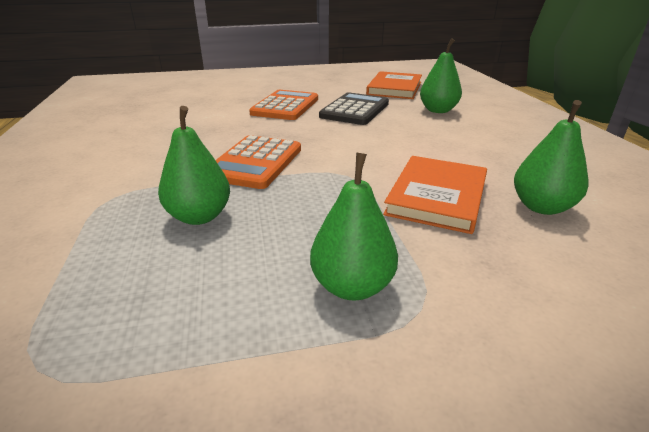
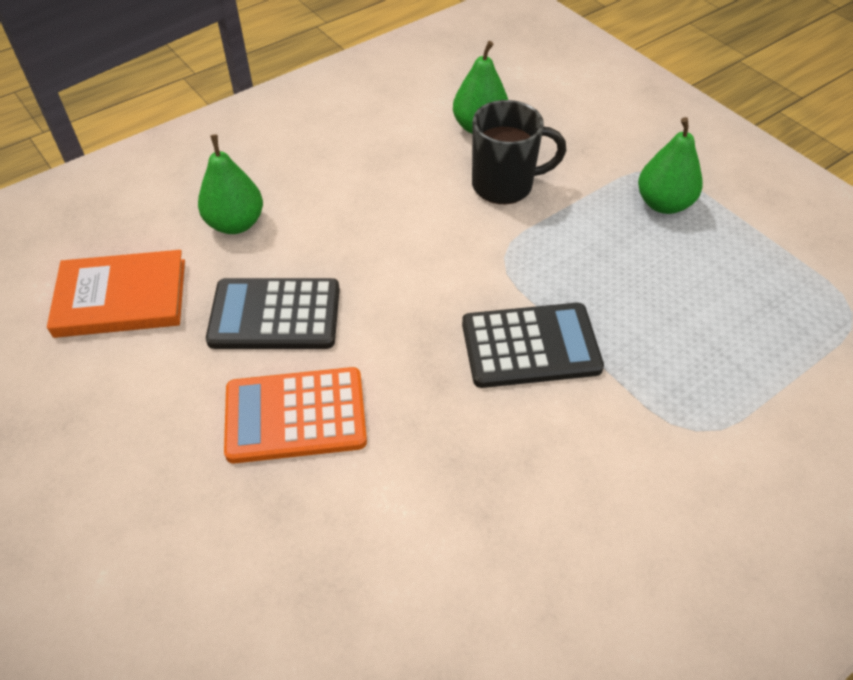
camera: 115 degrees left, 20 degrees up
(199, 216) = (664, 330): green pear -> none
(255, 163) = (530, 346): orange calculator -> black calculator
(437, 196) = (504, 185): orange book -> black mug

